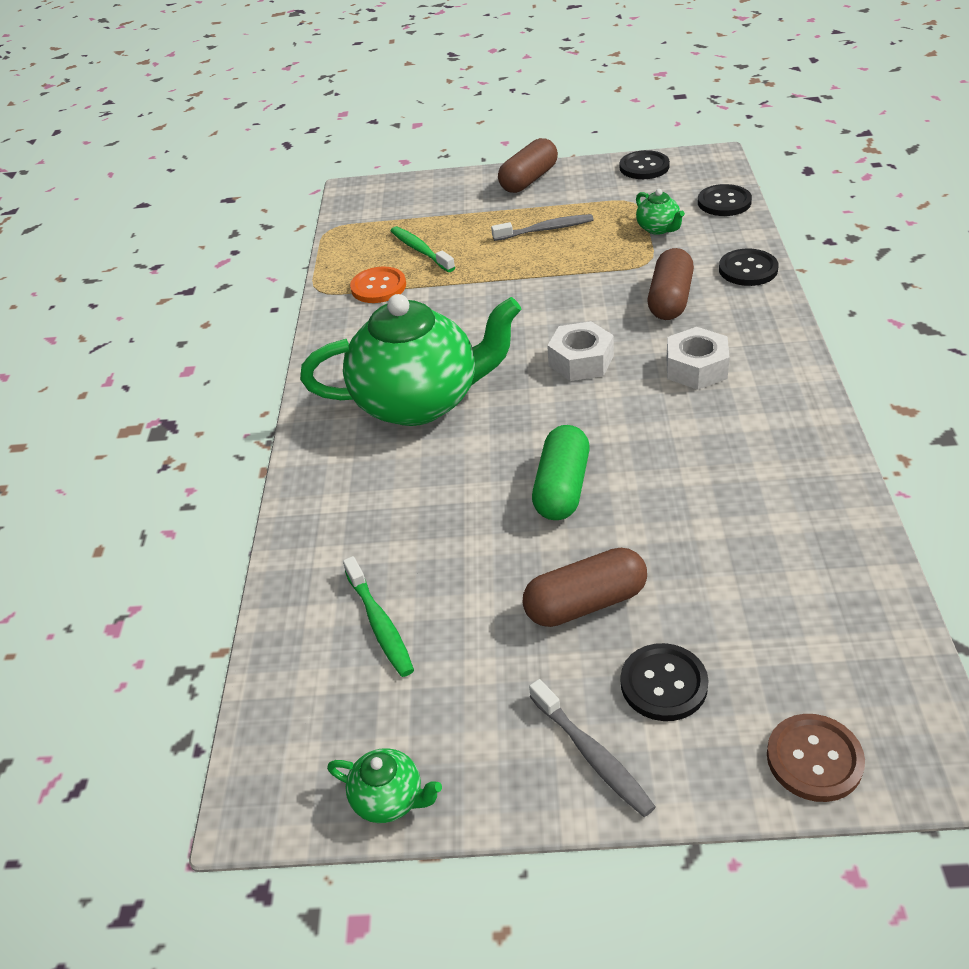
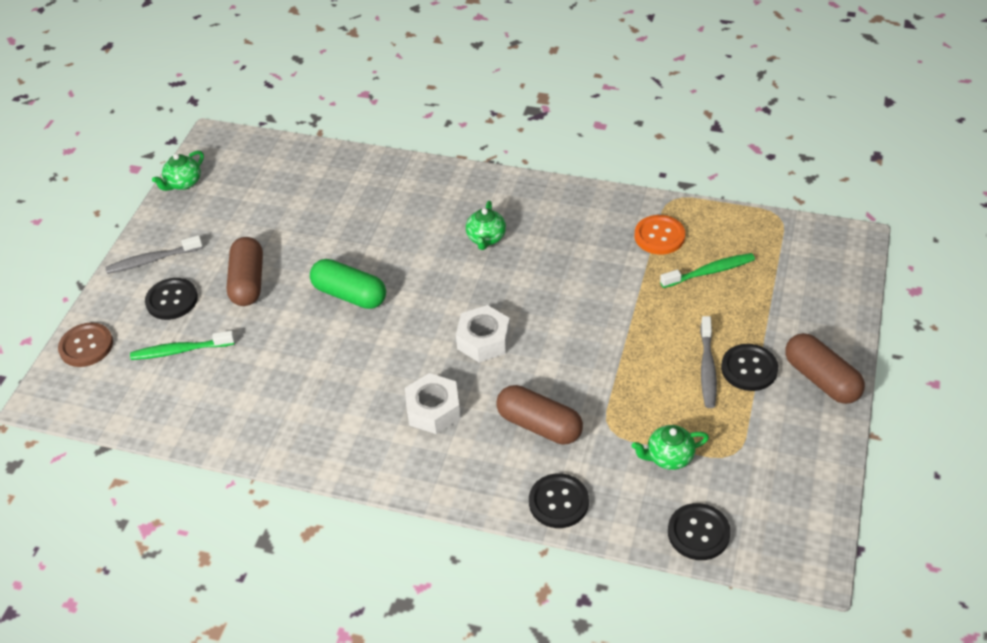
camera: 105 degrees right, 5 degrees up
(380, 624) = (292, 193): green toothbrush -> green toothbrush (180, 350)
(419, 402) = (486, 238): green teapot -> green teapot, size x0.40
(644, 167) = (812, 488): black button -> black button (749, 369)

